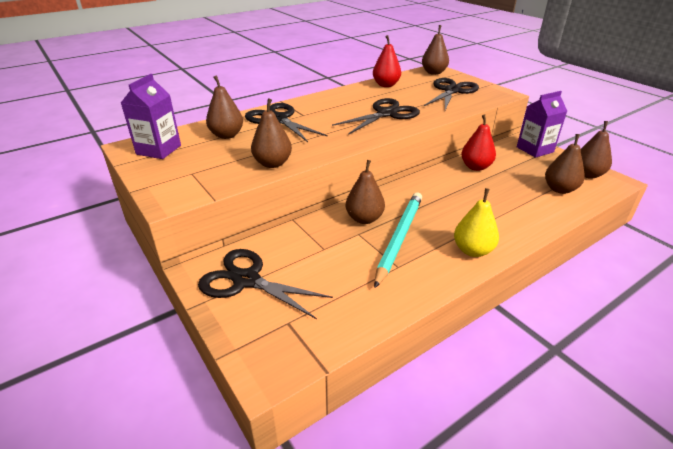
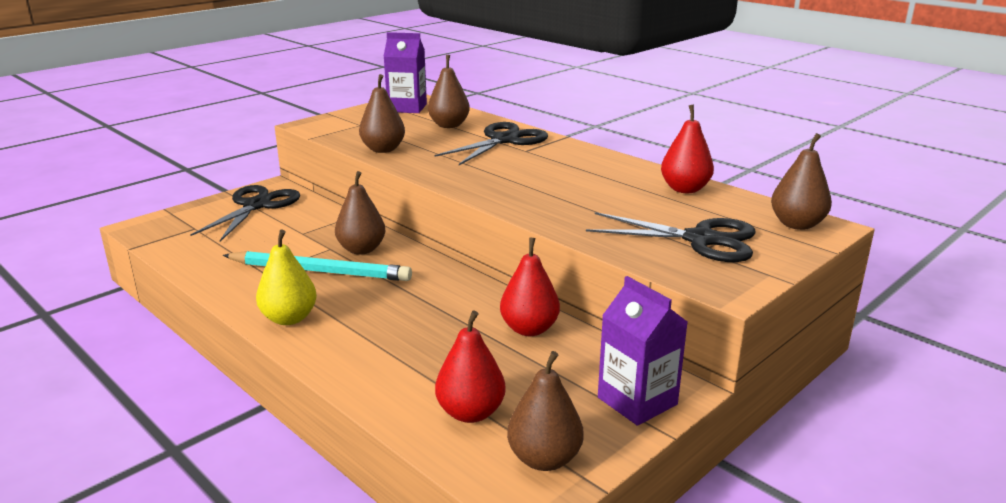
camera: 80 degrees right, 10 degrees down
(386, 114) = (555, 194): black scissors -> none
(559, 189) = (470, 413): brown pear -> red pear

